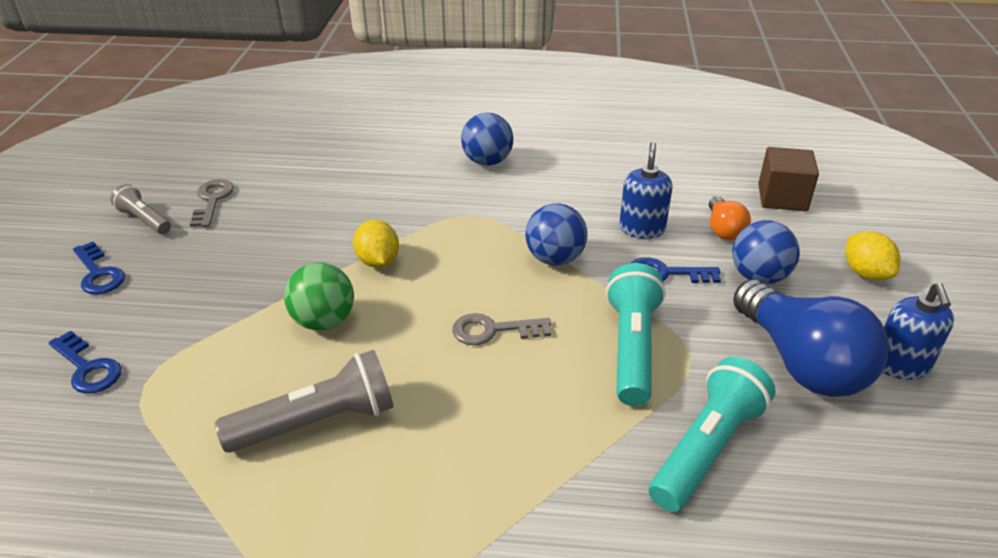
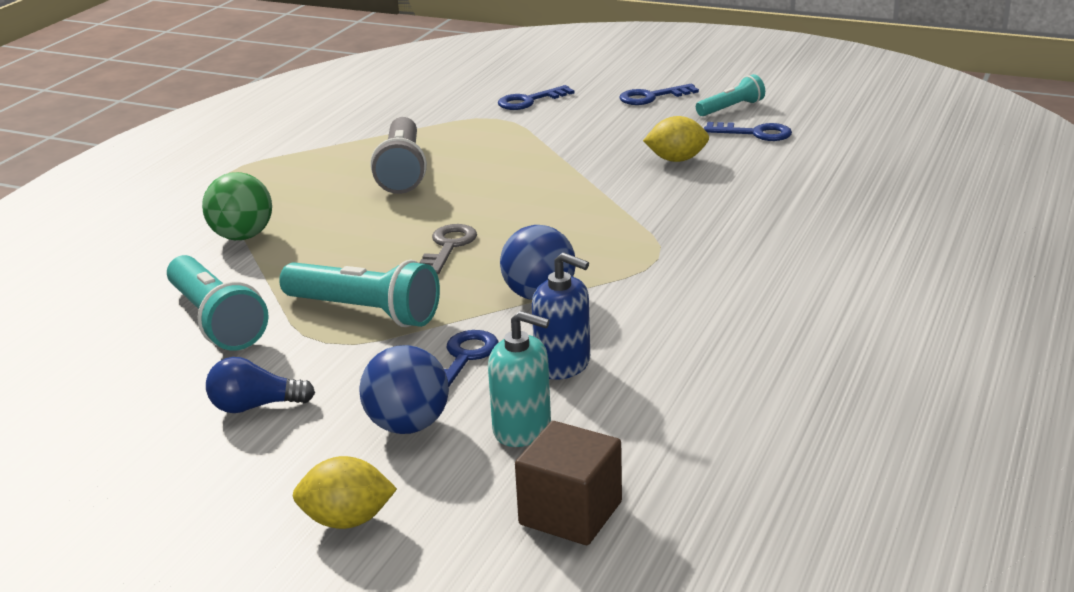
camera: 110 degrees right, 10 degrees down
(144, 220) = (731, 108): grey flashlight -> turquoise flashlight
(212, 200) = (754, 133): grey key -> blue key
(324, 321) = (521, 177): green ball -> green ball (242, 236)
(378, 261) = (597, 203): yellow lemon -> yellow lemon (676, 160)
(487, 161) = (783, 282): blue ball -> none
(723, 229) = (522, 429): orange light bulb -> turquoise soap dispenser
(801, 362) = (255, 406): blue light bulb -> blue light bulb, size x0.50
(900, 365) = (188, 474): blue soap dispenser -> none

